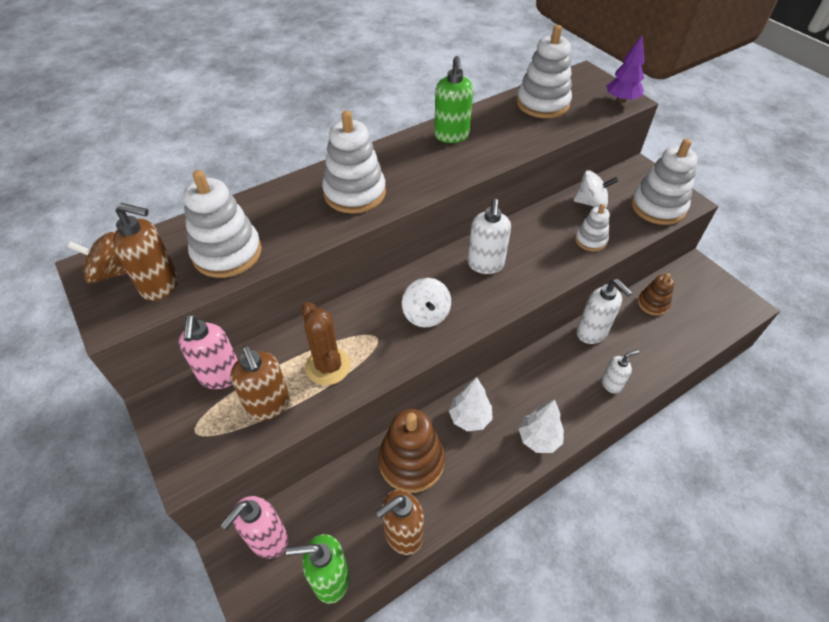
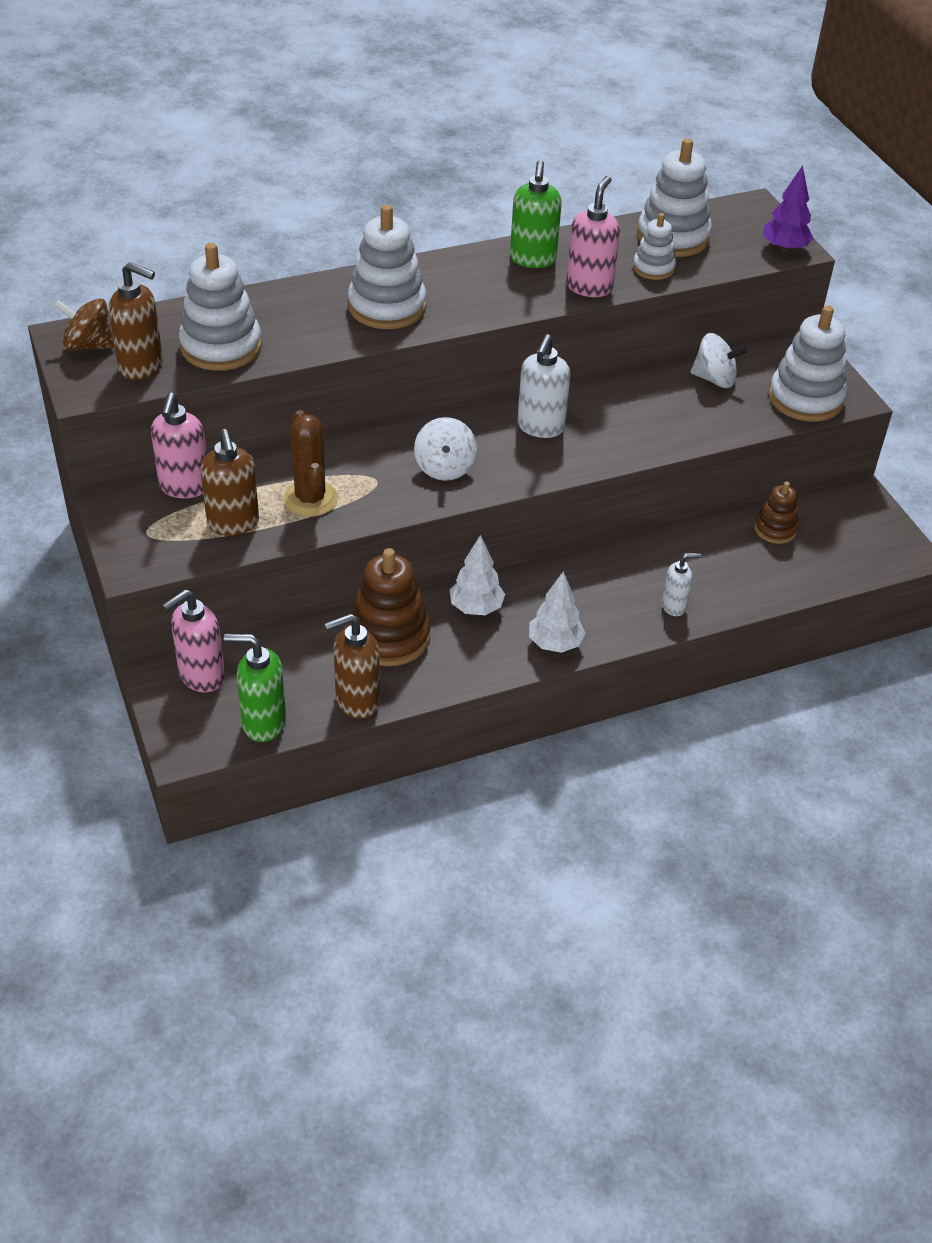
camera: 10 degrees right, 5 degrees down
(500, 151) = (589, 287): none -> pink soap dispenser
(590, 240) = (692, 422): white stacking toy -> white stacking toy (653, 268)
(592, 333) = (674, 547): white soap dispenser -> none

